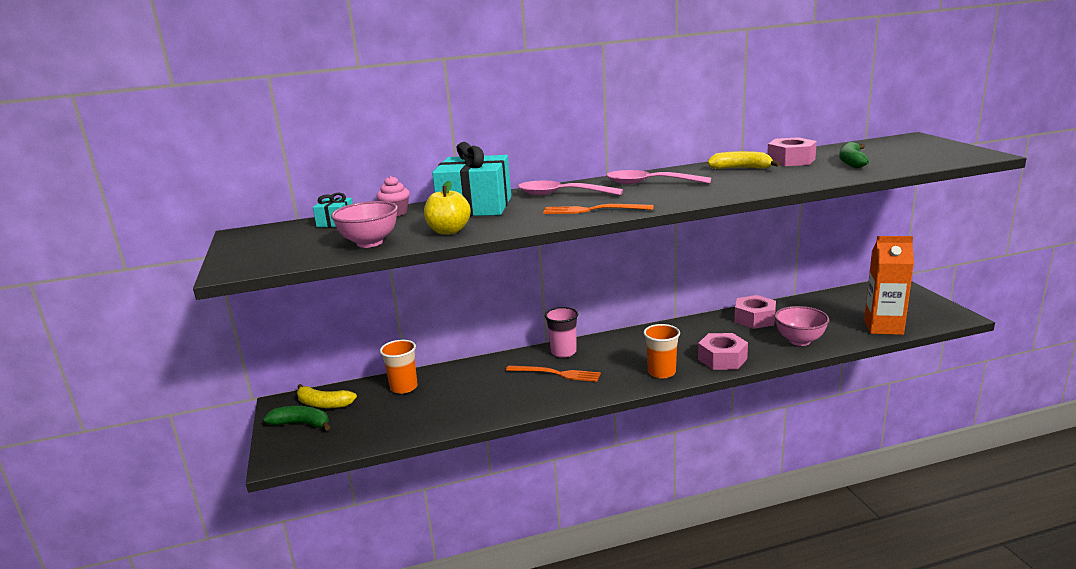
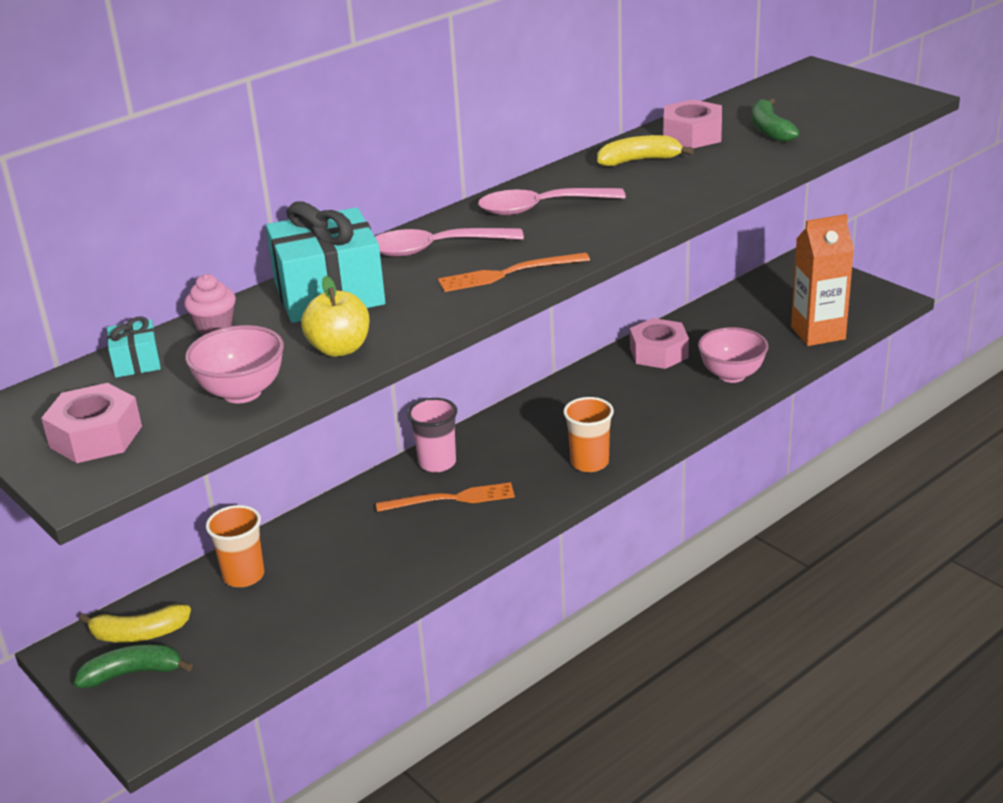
camera: 25 degrees left, 10 degrees up
(722, 359) = (653, 424): pink nut -> pink nut (96, 436)

